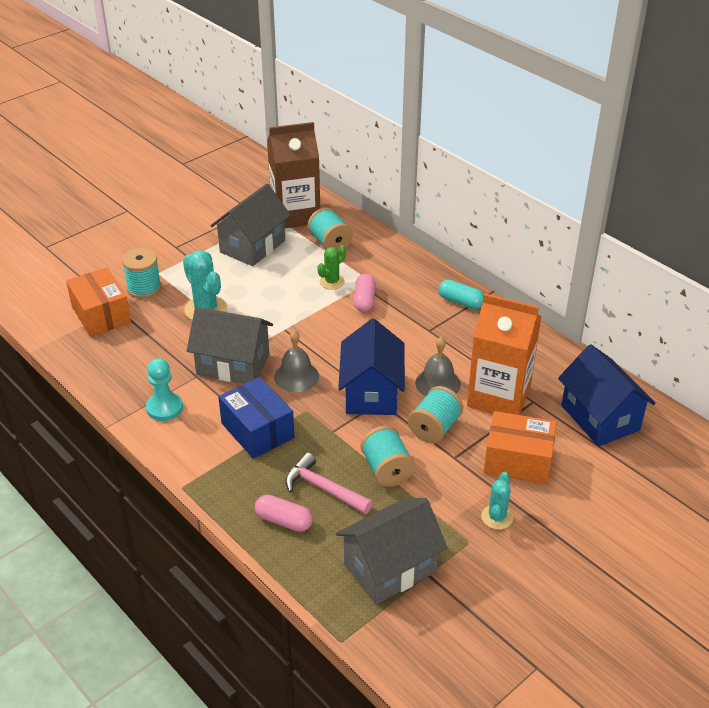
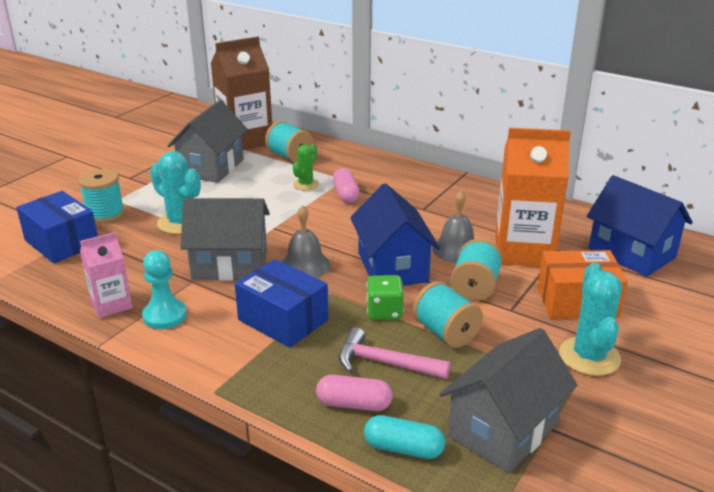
camera: 15 degrees left, 10 degrees down
(101, 314) = (62, 242): orange box -> blue box
(126, 388) = (111, 304): none -> pink carton
(344, 438) = (384, 312): none -> green dice
(460, 302) = (441, 183): turquoise capsule -> turquoise capsule (403, 448)
(497, 517) = (589, 356): turquoise cactus -> turquoise cactus, size x1.64

